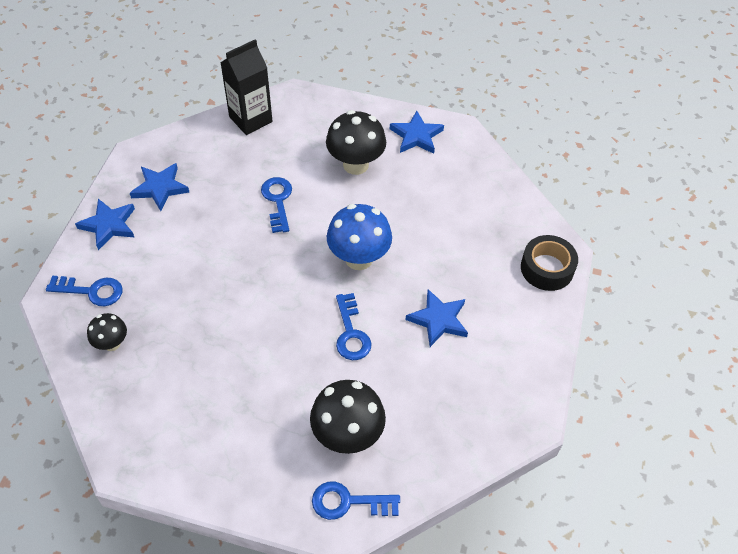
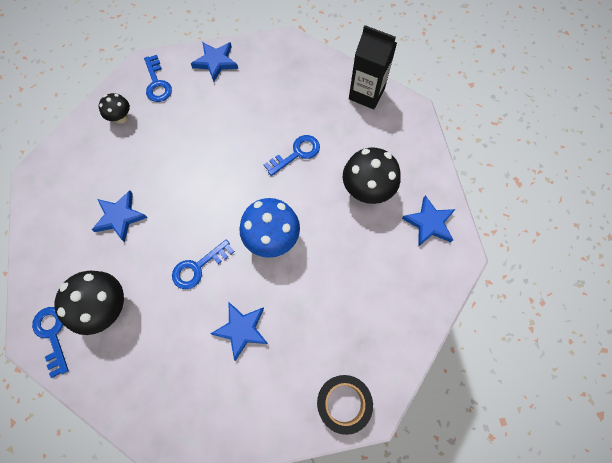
camera: 65 degrees right, 15 degrees up
(160, 188) = (265, 73): blue star -> blue star (120, 217)

